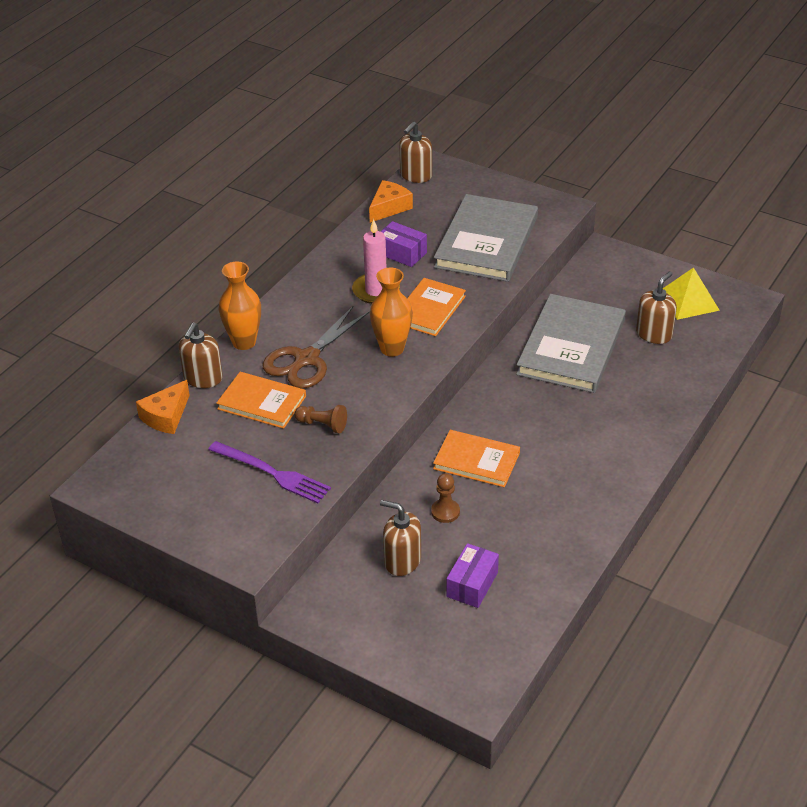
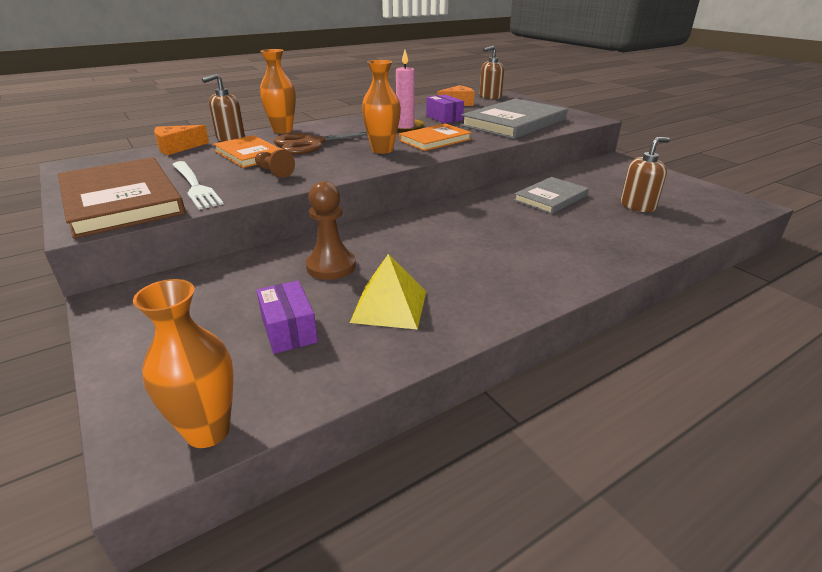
camera: 25 degrees right, 10 degrees down
(231, 517) = (122, 200): none -> brown book
(272, 473) = (195, 186): purple fork -> white fork
(402, 561) = (248, 289): brown soap dispenser -> none
(445, 512) = (331, 266): brown pawn -> brown pawn, size x1.58
(472, 584) = (289, 329): purple box -> purple box turned 75 degrees counterclockwise
(476, 461) = (398, 241): orange book -> none
(495, 671) = (208, 431): none -> orange vase
(571, 347) = (551, 198): grey book -> grey book, size x0.59
(688, 301) = (684, 195): yellow pyramid -> yellow pyramid (389, 306)

